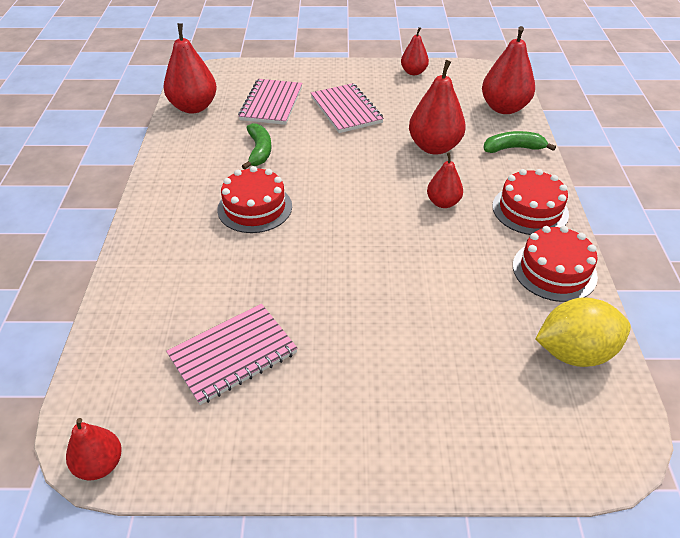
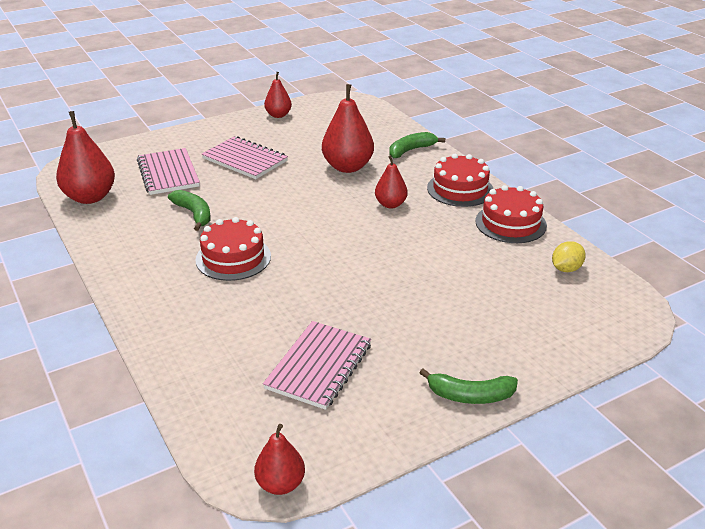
camera: 30 degrees left, 10 degrees down
(345, 460) = (470, 395): none -> green banana
(504, 108) = (378, 123): red pear -> none
(574, 352) = (566, 269): yellow lemon -> yellow lemon, size x0.55

